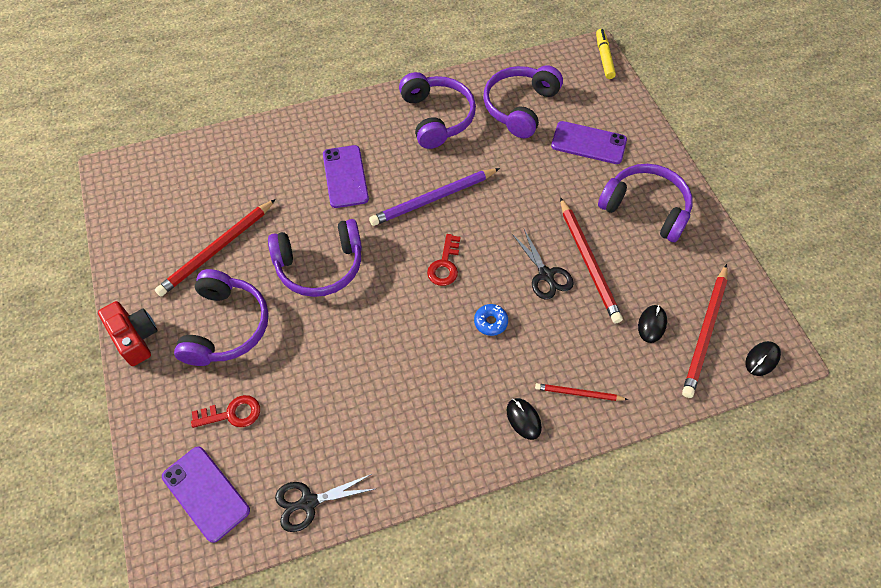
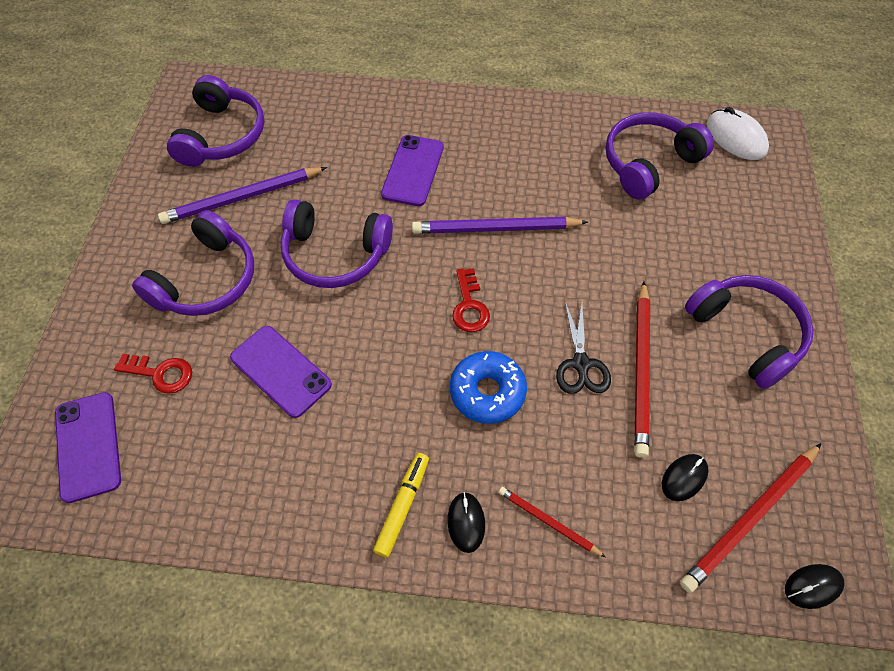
camera: 25 degrees right, 0 degrees up
(135, 338) = (115, 256): red camera -> none
(217, 249) = (242, 198): red pencil -> purple pencil
(308, 502) = (181, 505): black scissors -> none
(437, 117) = (546, 142): purple headphones -> purple headphones (222, 135)
(445, 265) = (469, 306): red key -> red key turned 45 degrees counterclockwise
(490, 322) = (487, 392): blue donut -> blue donut, size x1.78
(572, 66) = (735, 138): none -> white mouse
(588, 143) = (712, 231): purple phone -> purple phone (281, 371)
(604, 57) = (781, 141): yellow marker -> yellow marker (403, 506)

